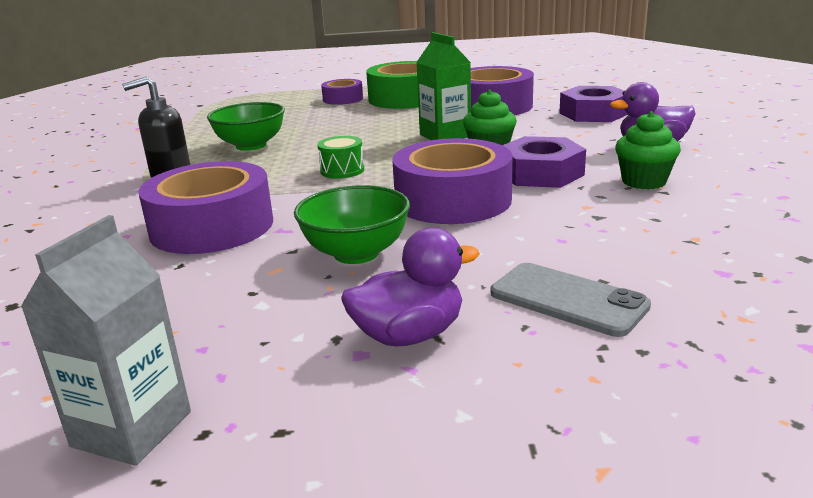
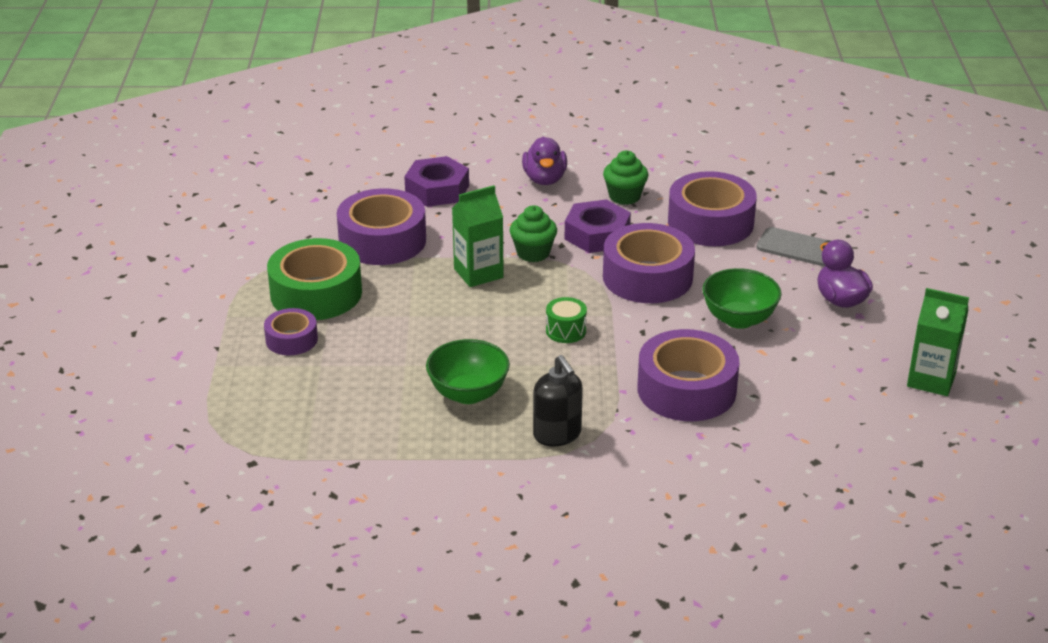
camera: 90 degrees left, 10 degrees up
(132, 429) = (931, 380): grey carton -> green carton
(568, 299) = (799, 248): grey phone -> grey phone turned 75 degrees clockwise
(610, 231) = (710, 222): none -> purple tape

